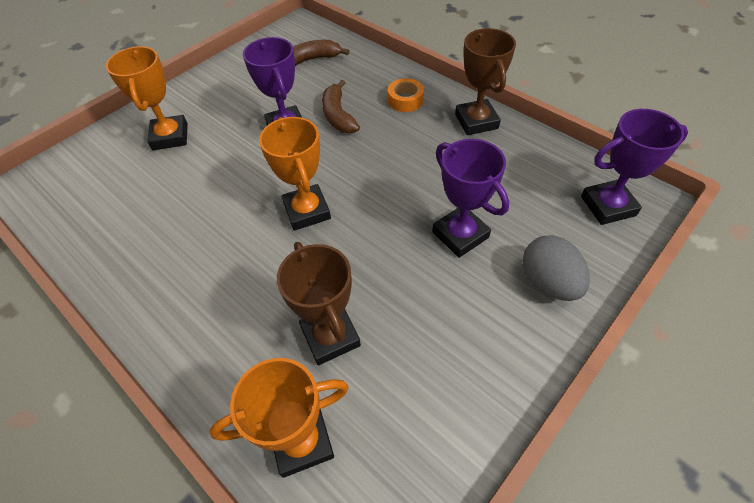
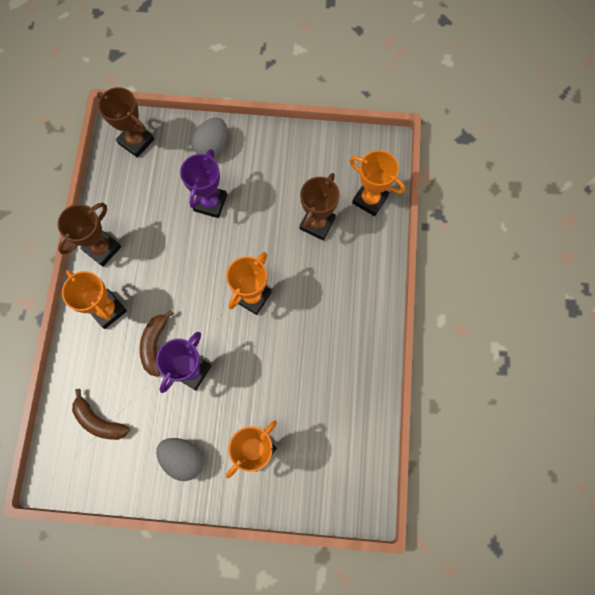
camera: 130 degrees left, 20 degrees up
(224, 91) = (183, 458): none -> grey egg
(338, 116) = (155, 345): brown banana -> brown banana turned 150 degrees clockwise
(405, 100) = (107, 310): orange tape -> orange trophy
(607, 206) = (136, 141): purple trophy -> brown trophy

